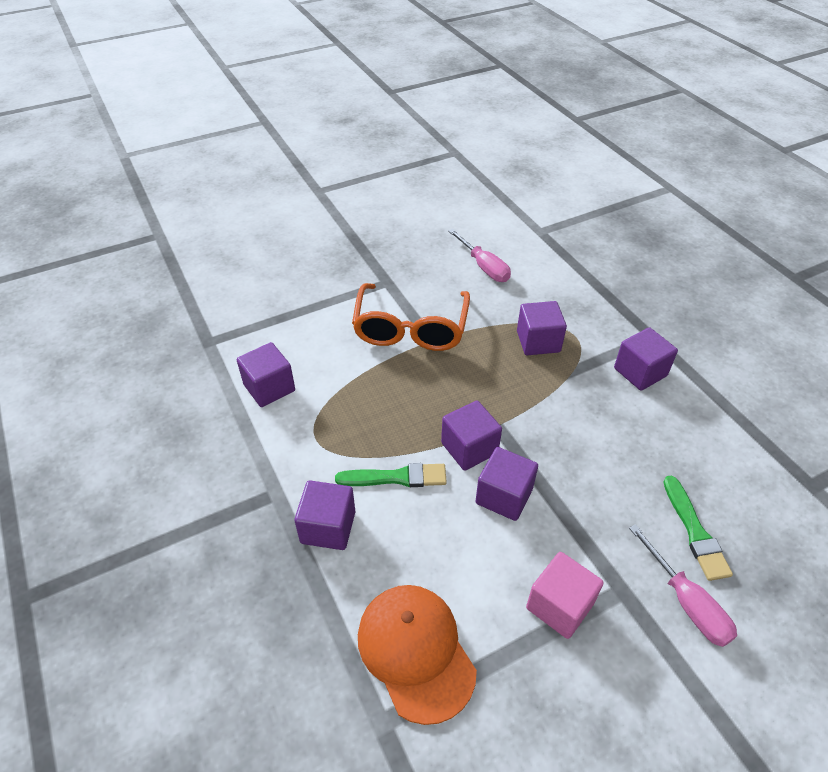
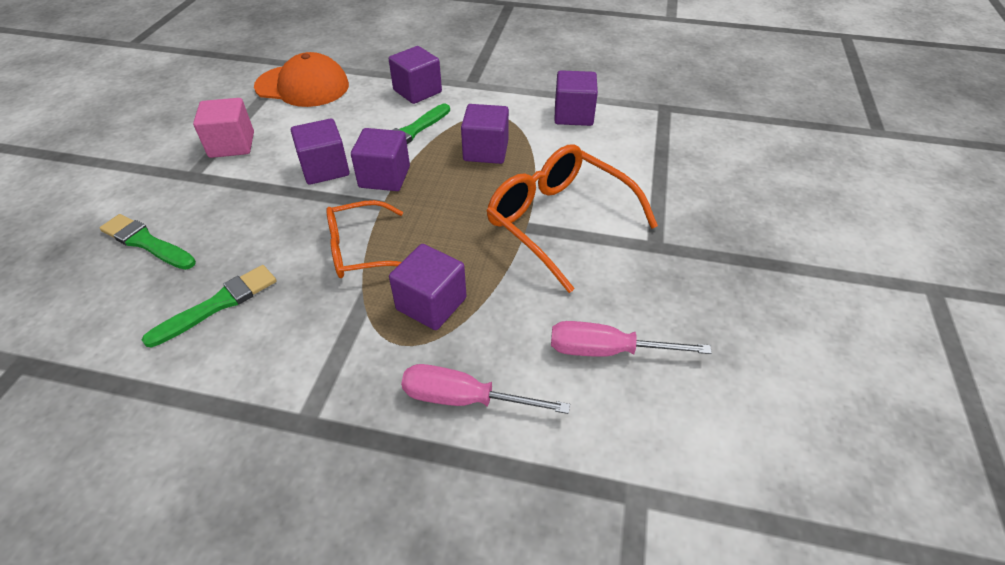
camera: 130 degrees right, 0 degrees up
(545, 402) = (360, 250): none -> orange glasses
(640, 372) = (287, 355): purple cube -> purple cube (486, 151)
(663, 433) = (218, 304): none -> green brush
(686, 602) = (136, 197): pink screwdriver -> pink screwdriver (464, 399)

